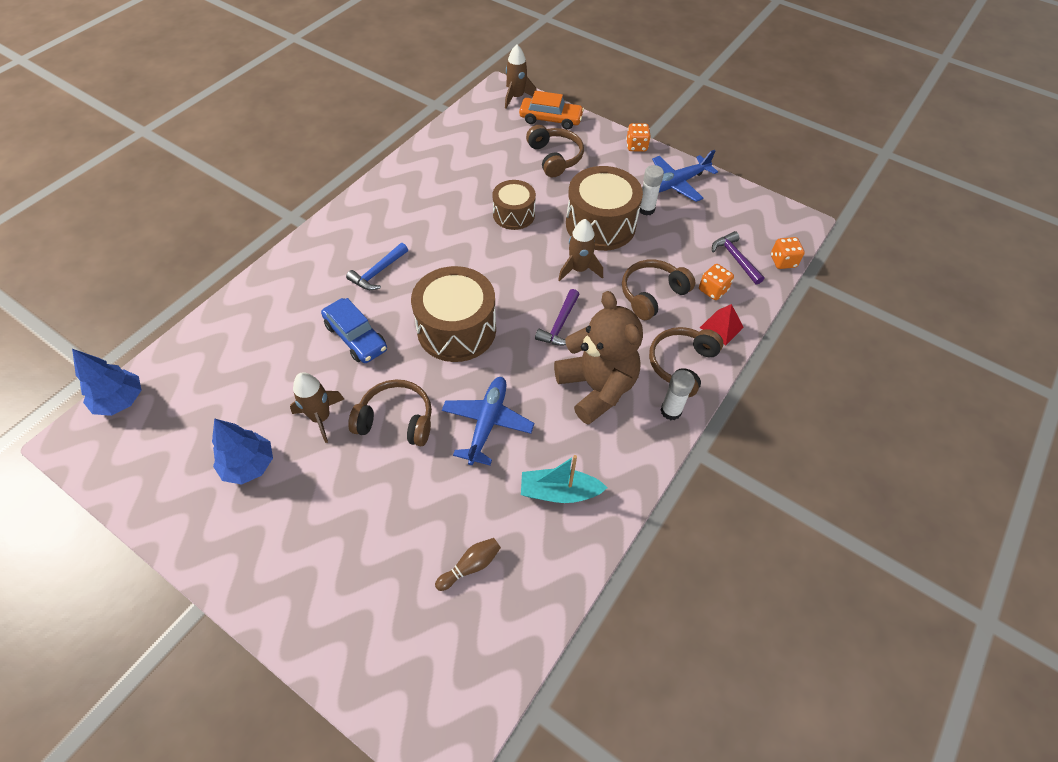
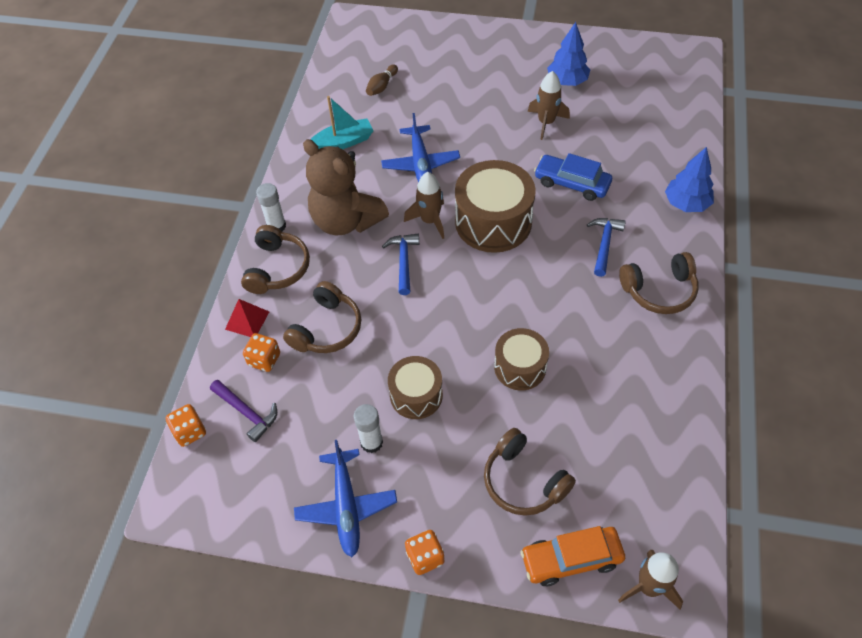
camera: 160 degrees right, 0 degrees up
(121, 401) = (694, 81): blue tree -> blue tree (686, 204)
(396, 420) = (490, 140): brown headphones -> brown headphones (659, 290)
(560, 324) = (404, 262): purple hammer -> blue hammer
(579, 269) = (413, 327): brown rocket -> brown rocket (430, 220)
(600, 225) = (416, 395): brown drum -> brown drum, size x0.60
(677, 183) = (346, 506): blue plane -> blue plane turned 135 degrees clockwise

